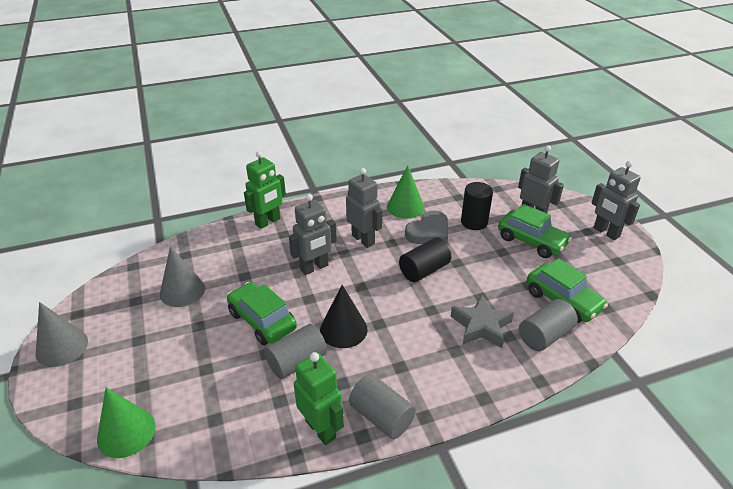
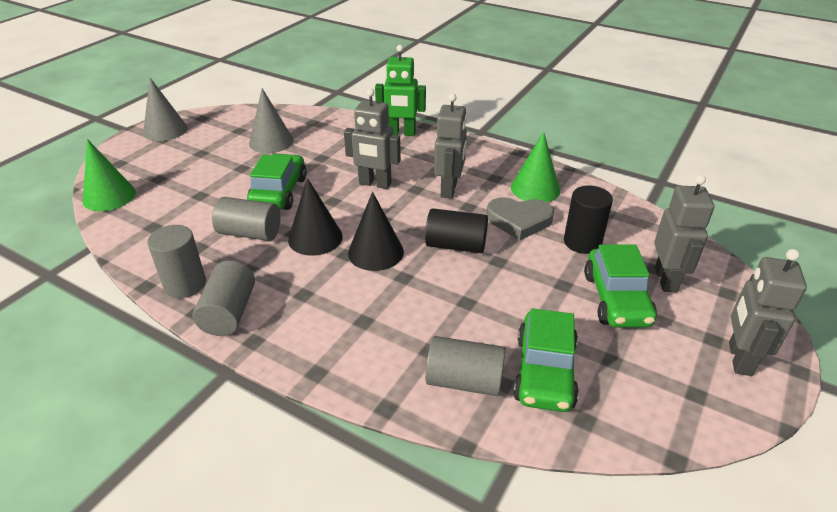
camera: 50 degrees right, 0 degrees up
(321, 429) = (185, 285): green robot -> grey cylinder
(392, 308) = (375, 252): none -> black cone
(481, 326) = (420, 323): grey star -> none

